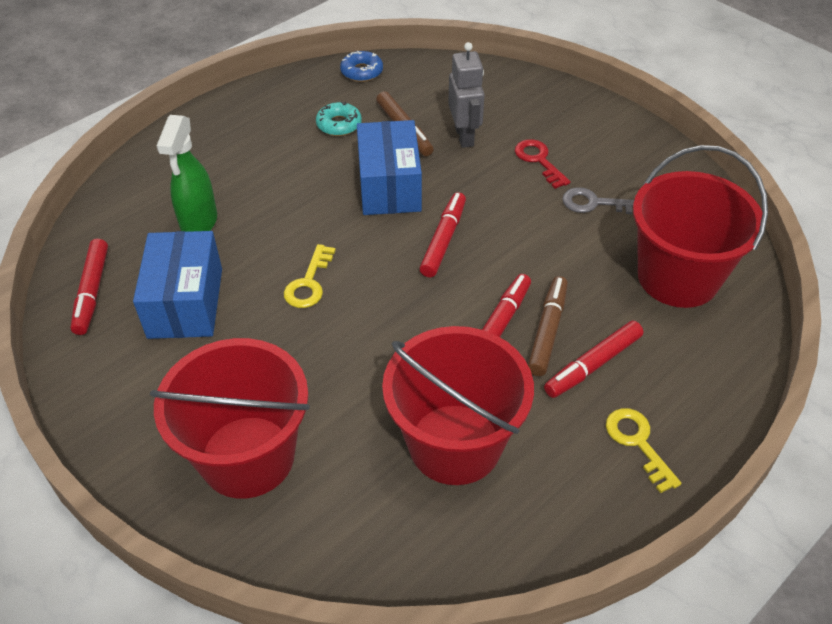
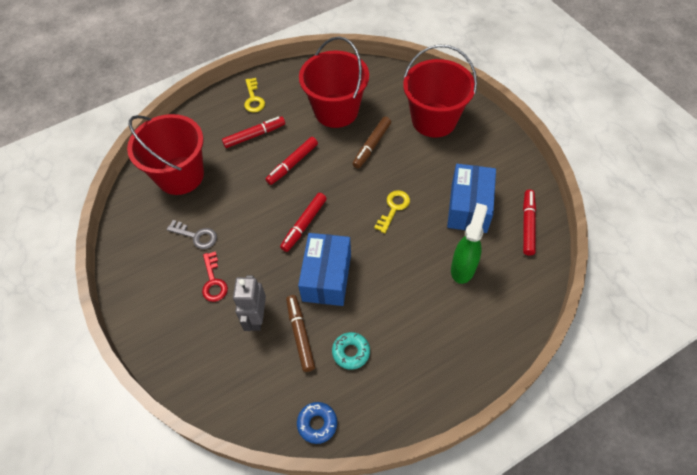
camera: 165 degrees left, 10 degrees up
(547, 331) = (268, 156): brown marker -> brown marker (372, 145)

